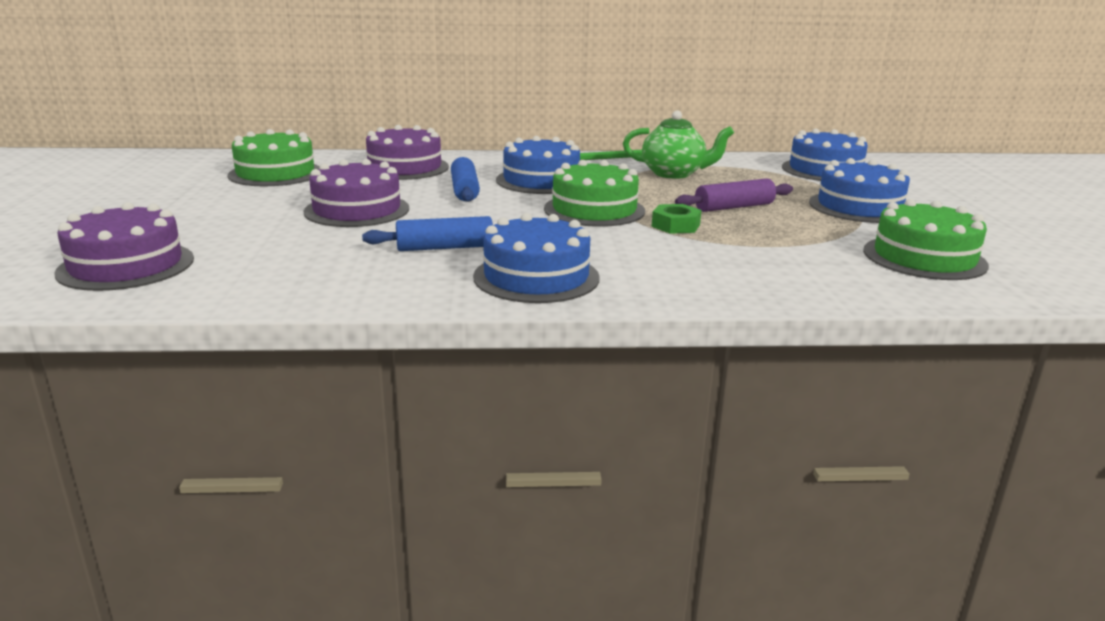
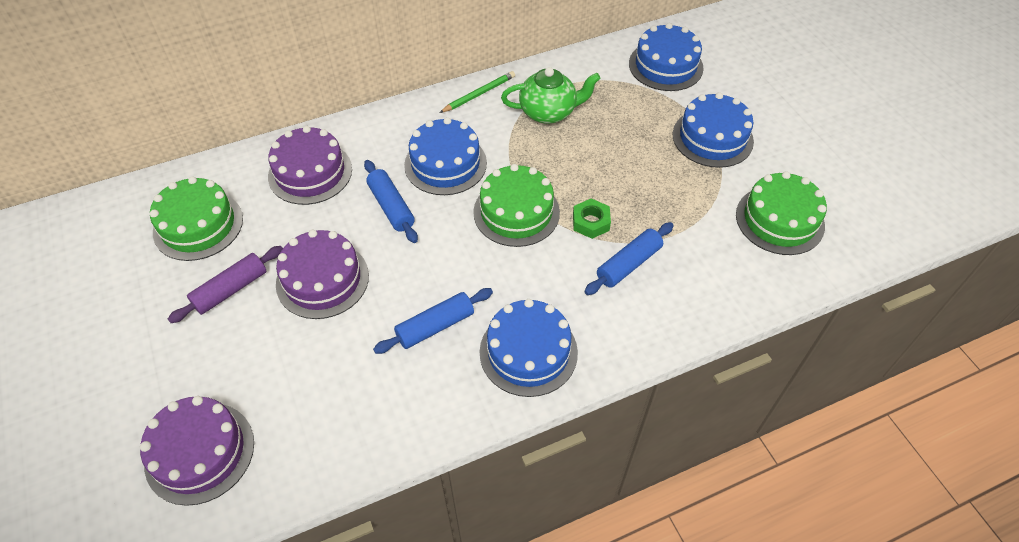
camera: 20 degrees left, 30 degrees up
(703, 252) = (628, 264): none -> blue rolling pin
(734, 207) = (621, 170): purple rolling pin -> purple rolling pin (231, 290)

